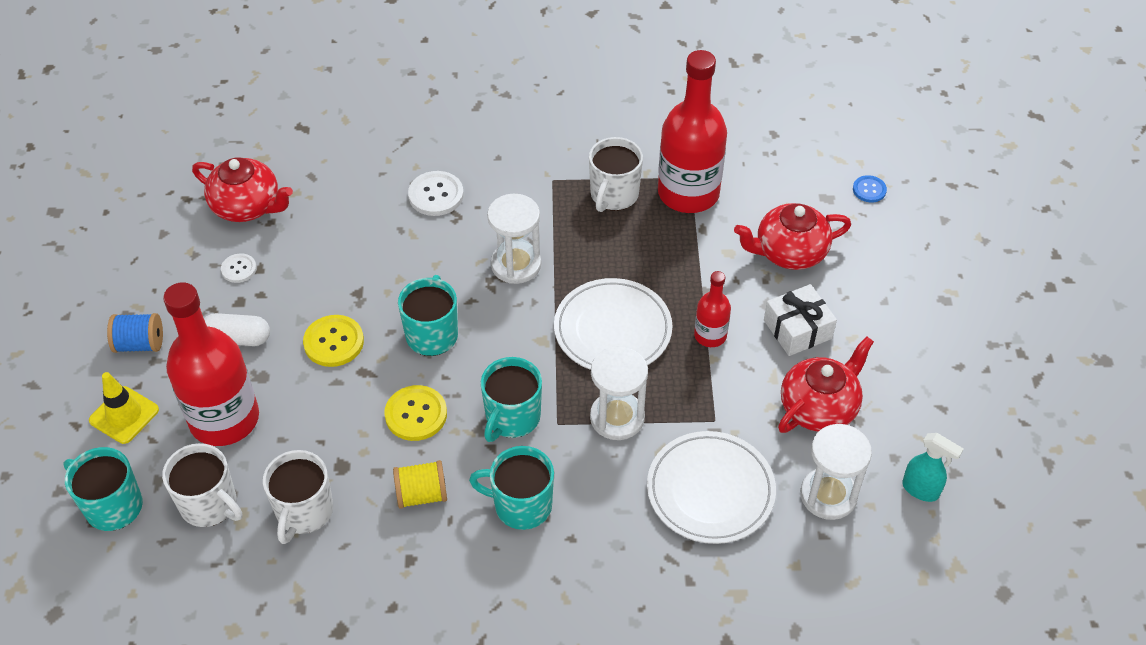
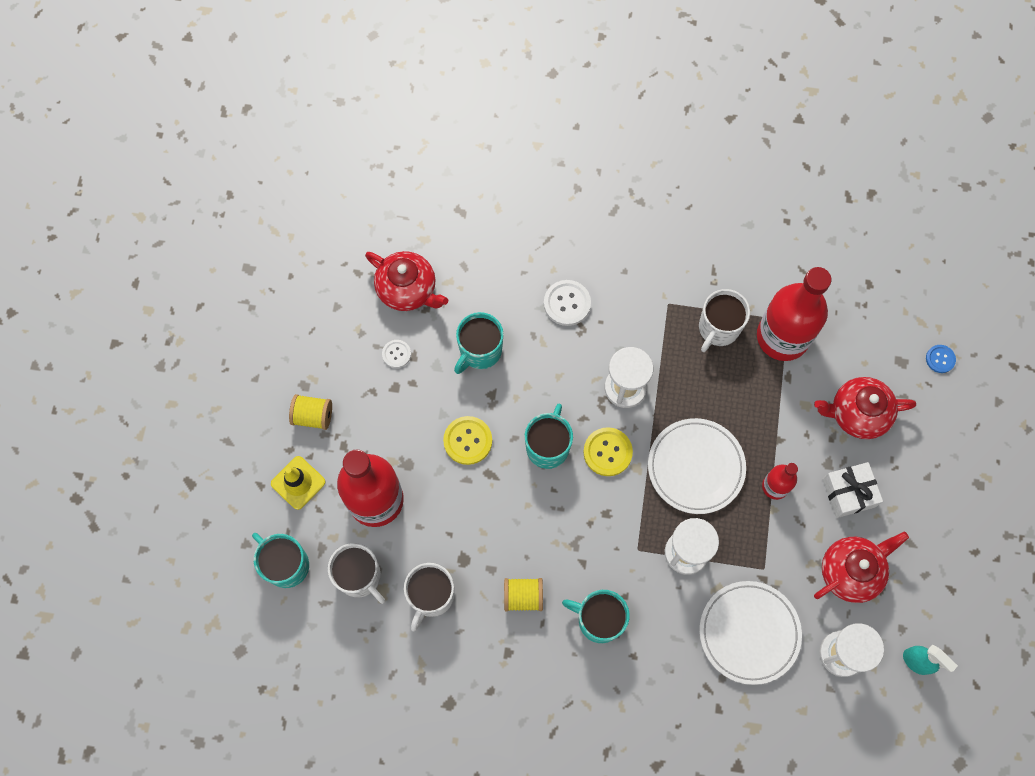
camera: 10 degrees right, 20 degrees up
(140, 344) = (313, 416): blue spool -> yellow spool
(237, 338) = (391, 424): white capsule -> none
(416, 414) = (526, 521): yellow button -> yellow button (607, 452)
(512, 418) = (602, 538): turquoise mug -> turquoise mug (480, 351)

